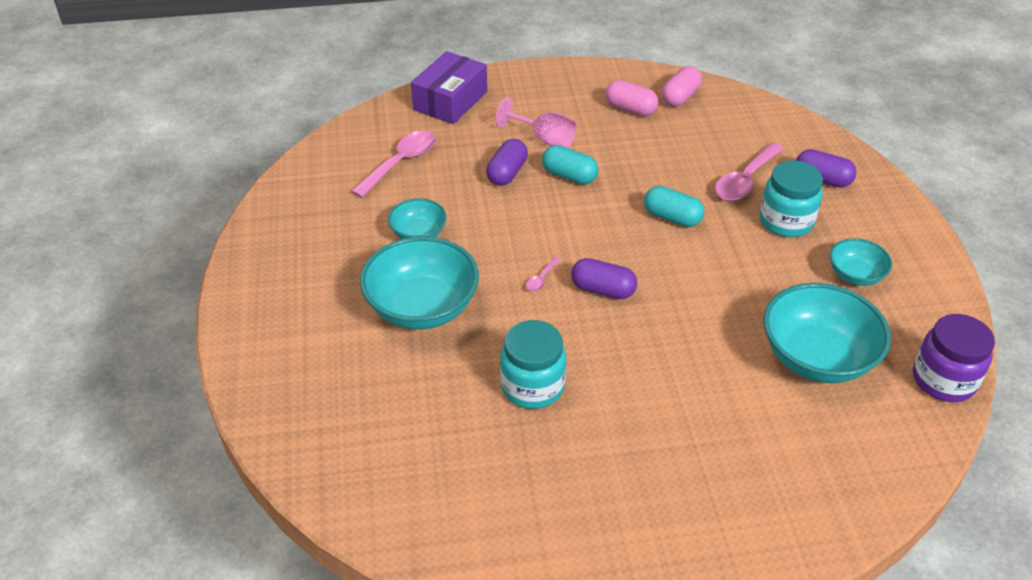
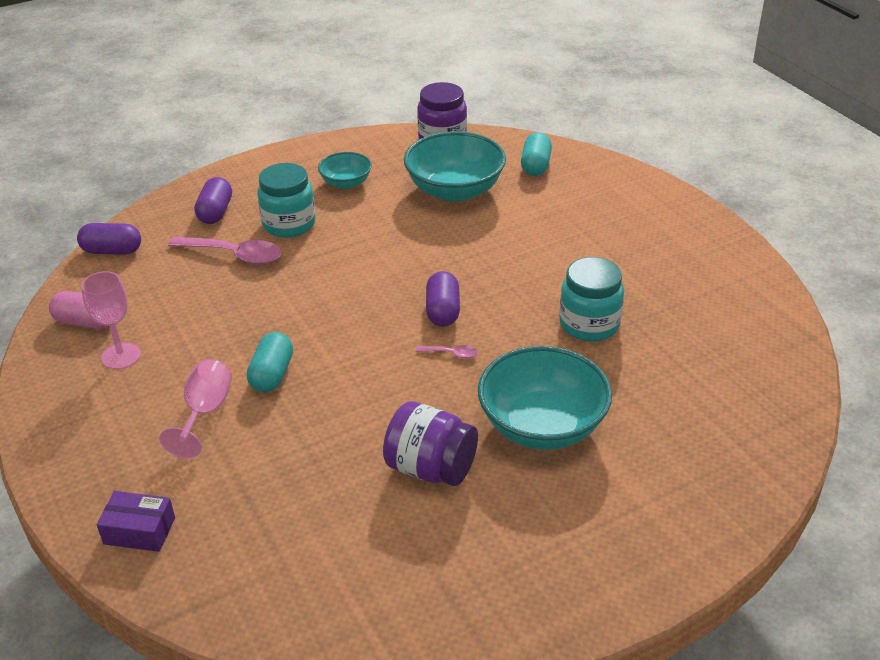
camera: 110 degrees left, 5 degrees down
(400, 163) = (303, 534): pink spoon -> none
(418, 233) = (430, 468): turquoise bowl -> purple jar
(450, 101) = (139, 531): purple box -> purple box, size x0.61
(507, 173) = (286, 426): purple capsule -> purple capsule (112, 251)
(630, 109) = (121, 356): pink capsule -> pink goblet
(672, 217) = (314, 289): turquoise capsule -> turquoise capsule (535, 166)

